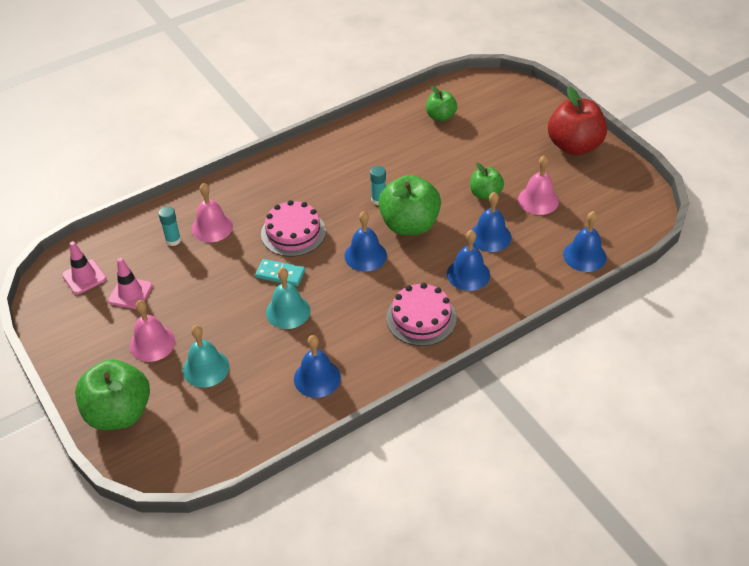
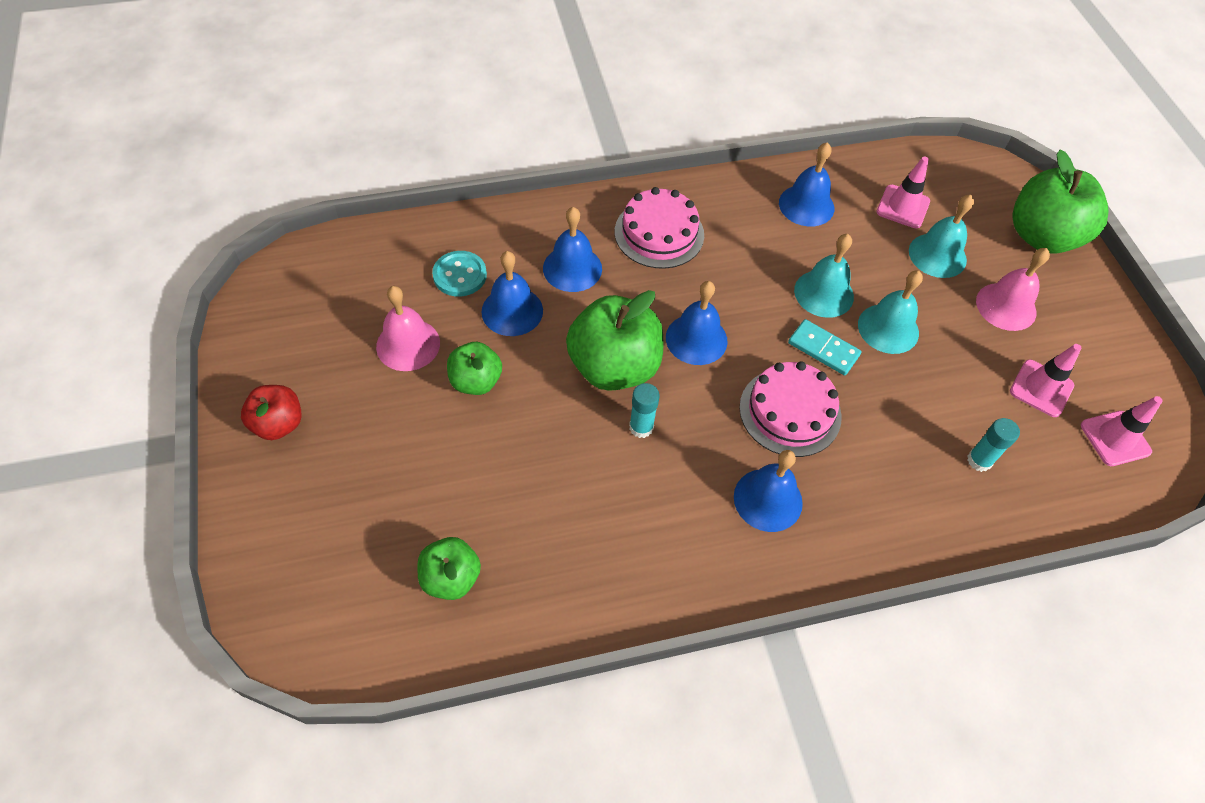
camera: 165 degrees left, 10 degrees up
(212, 227) = (916, 465): pink bell -> none
(237, 403) = (903, 207): none -> pink traffic cone
(238, 301) = (888, 328): none -> turquoise bell
(538, 247) = (460, 275): none -> turquoise button
(574, 146) = (279, 424): red apple -> red apple, size x0.56
(584, 256) = (410, 244): blue bell -> blue bell (768, 499)

